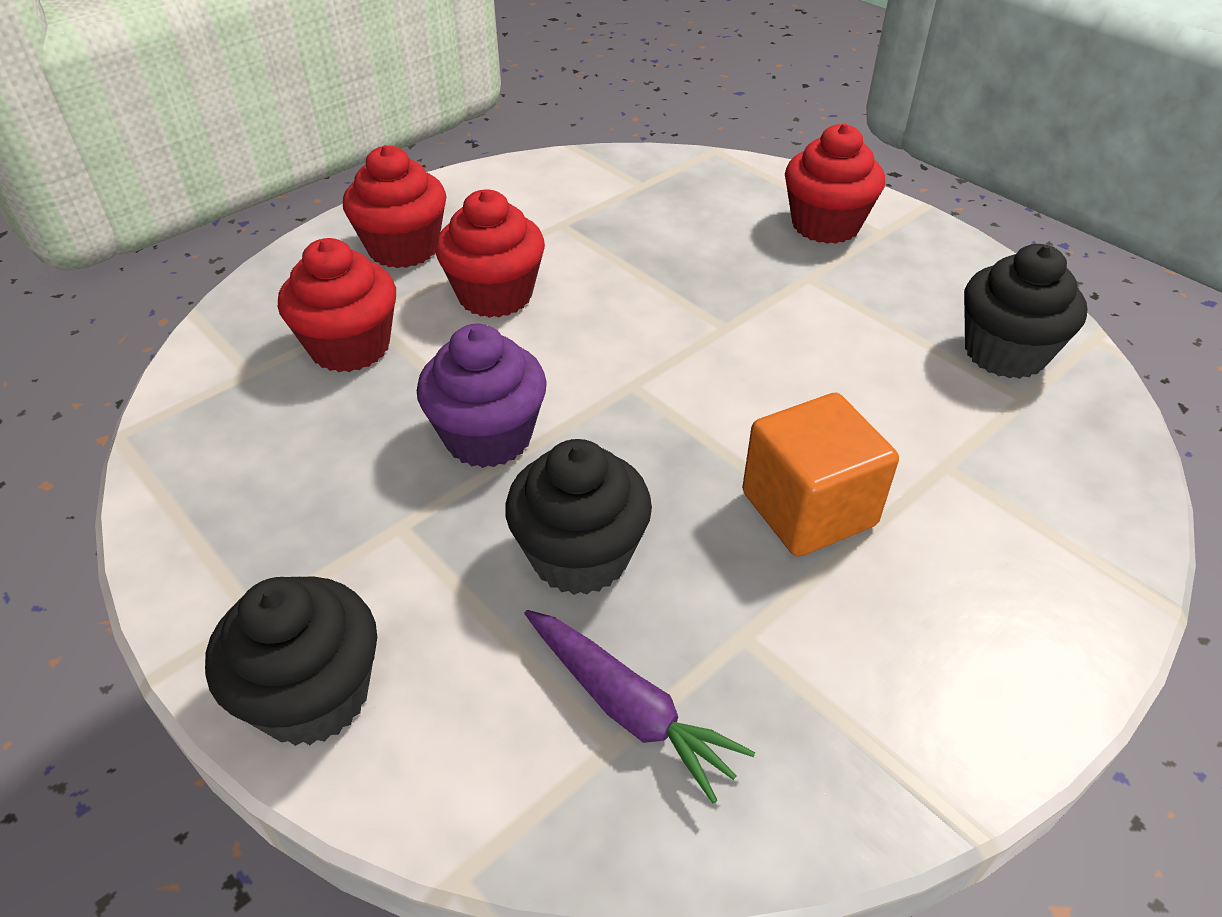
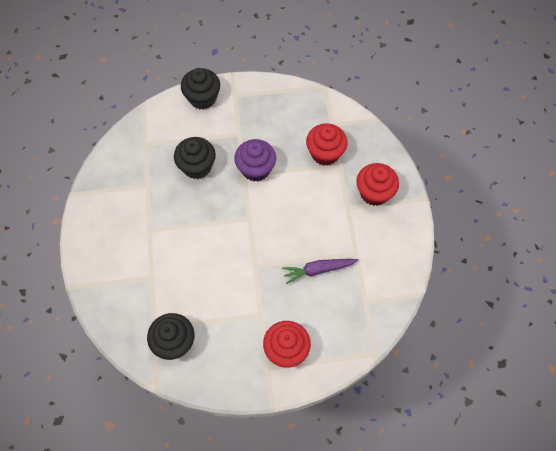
camera: 125 degrees right, 20 degrees up
(495, 295) = (324, 206): red cupcake -> none
(628, 708) = (150, 151): purple carrot -> purple carrot (318, 270)
(808, 508) = (167, 228): orange cube -> none

